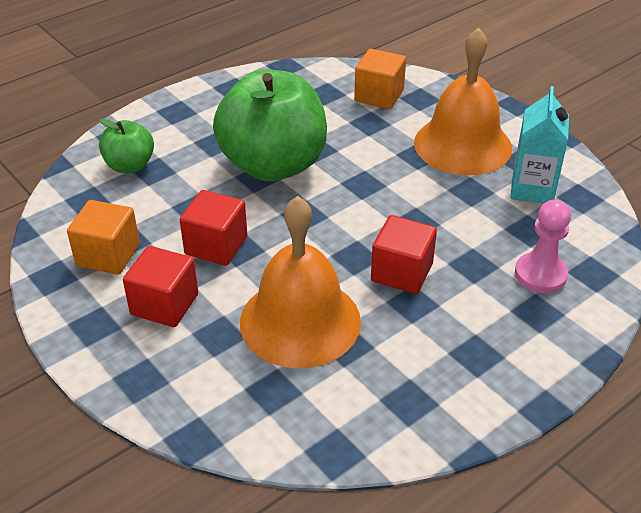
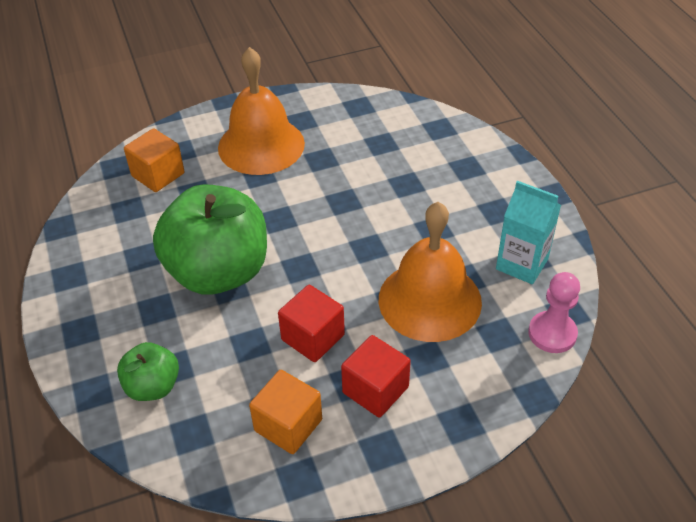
camera: 70 degrees left, 5 degrees up
(401, 272) = (398, 225): red cube -> none
(532, 189) = (337, 126): turquoise carton -> turquoise carton (522, 264)
(540, 274) = (431, 153): pink pawn -> pink pawn (552, 333)

